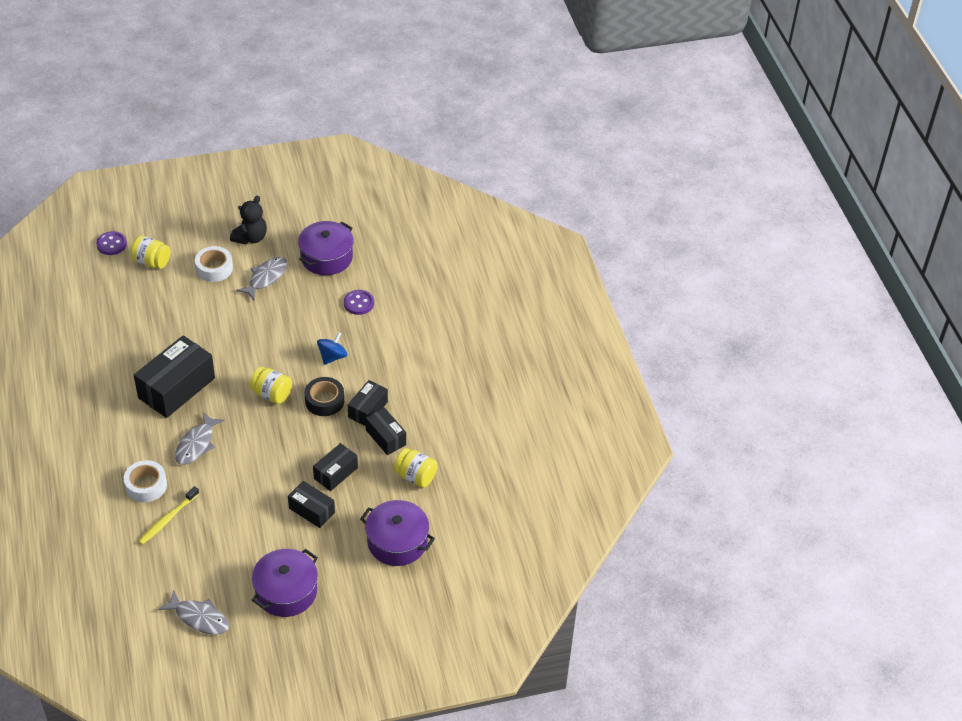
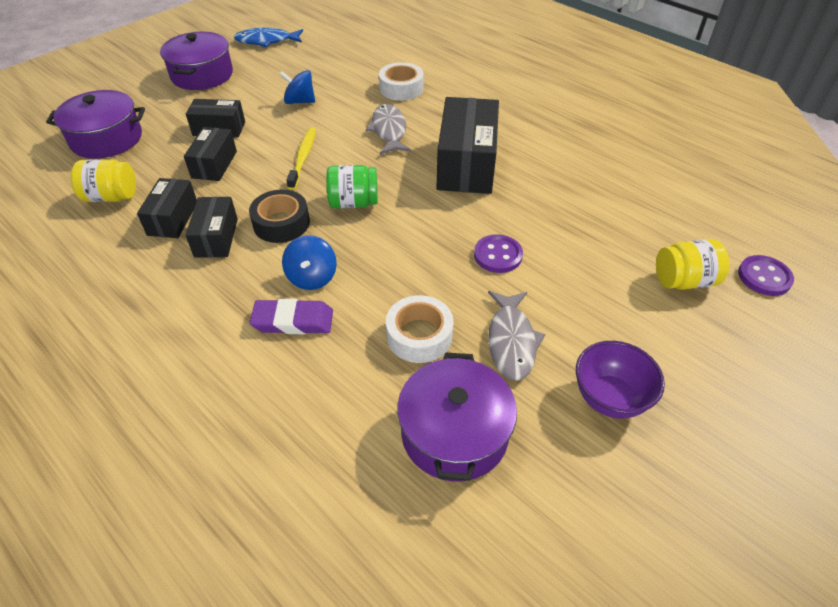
camera: 150 degrees right, 0 degrees up
(167, 519) = (355, 77): yellow toothbrush -> yellow toothbrush (303, 158)
(199, 618) = (266, 41): grey fish -> blue fish
(214, 268) = (597, 316): white tape -> white tape (419, 336)
(233, 511) = (299, 101): none -> blue spinning top
(250, 238) = (609, 398): black teddy bear -> purple bowl
(271, 394) = (353, 203): yellow jar -> green jar
(358, 337) = (293, 321): none -> purple eraser
(359, 303) = (332, 376): purple button -> purple button (498, 255)
(386, 437) = (173, 219): black box -> black box turned 75 degrees clockwise

